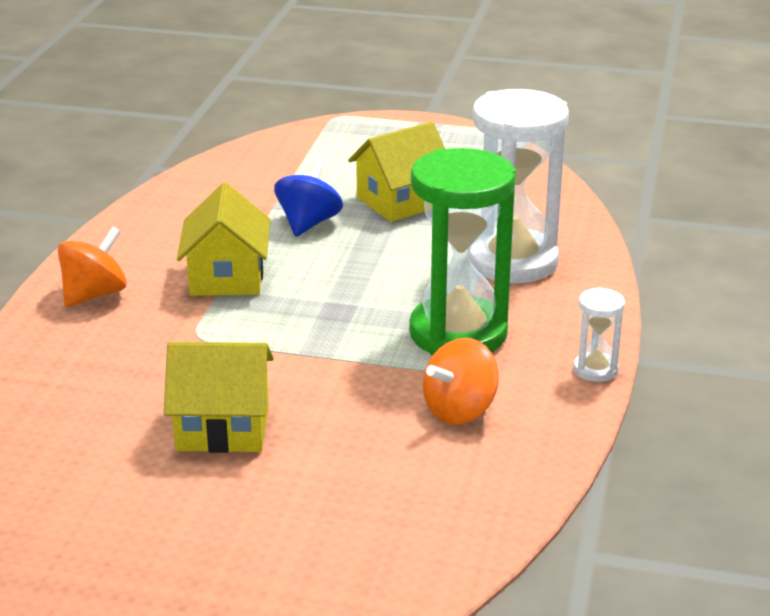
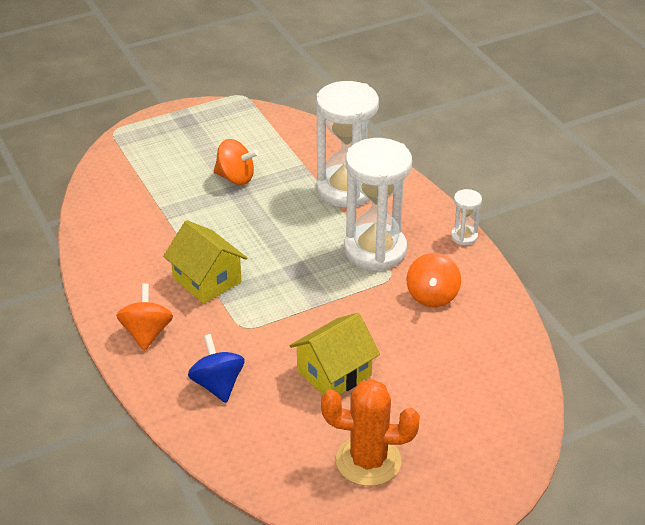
camera: 40 degrees left, 10 degrees up
(122, 535) = (368, 461): none -> orange cactus
(308, 223) = (203, 219): blue spinning top -> blue spinning top (217, 385)
(401, 201) = (235, 178): yellow house -> orange spinning top
(458, 333) = (375, 250): green hourglass -> white hourglass

